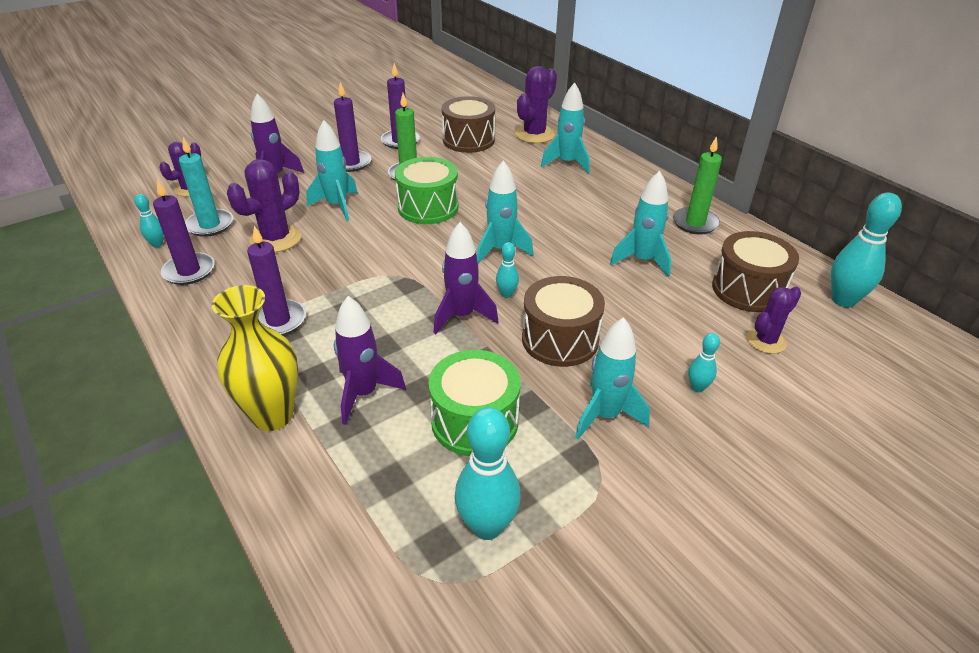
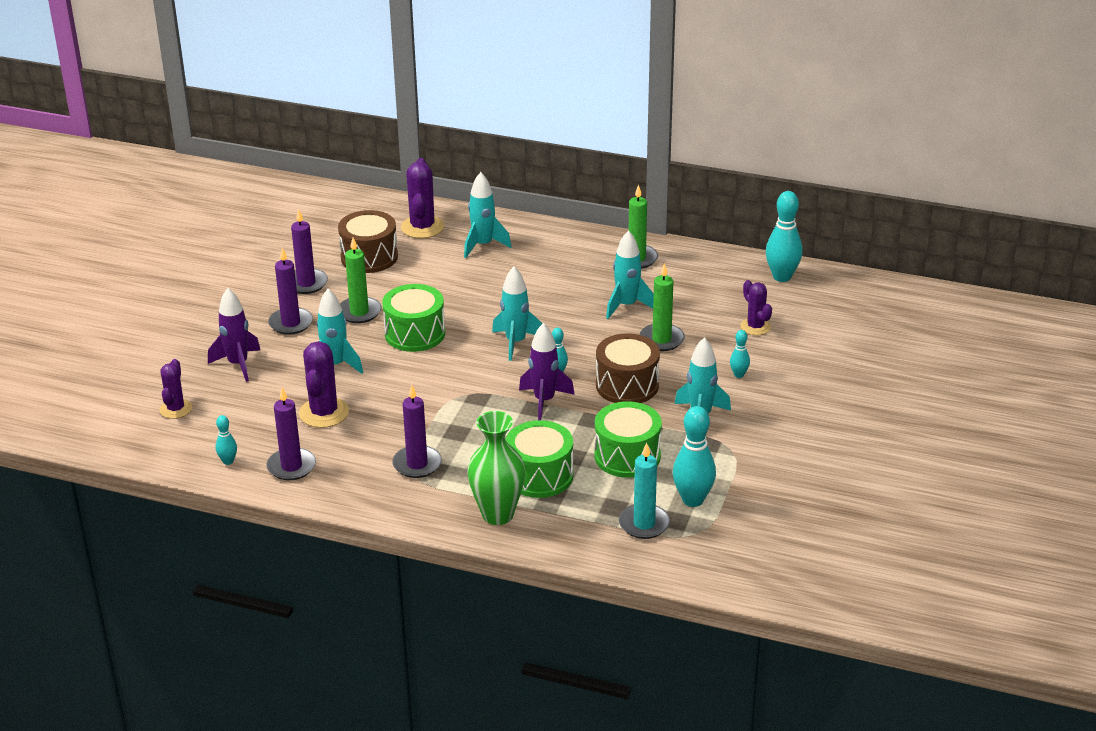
camera: 35 degrees left, 5 degrees down
(210, 225) = (248, 428): turquoise candle -> turquoise candle (644, 524)
(272, 415) = (497, 514): yellow vase -> green vase
(364, 394) = (539, 476): purple rocket -> green drum
(645, 308) = (661, 339): none -> green candle
(748, 289) = (716, 296): brown drum -> none
(766, 341) = (755, 327): purple cactus -> purple cactus turned 45 degrees counterclockwise

